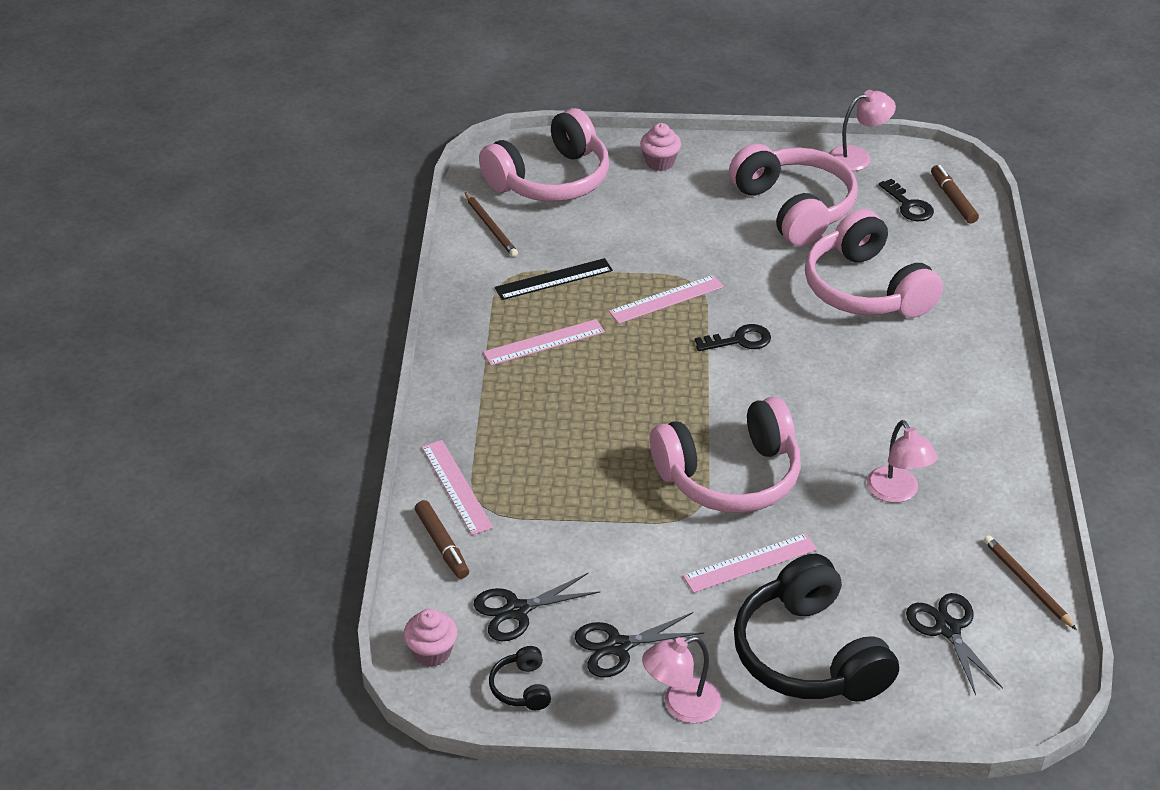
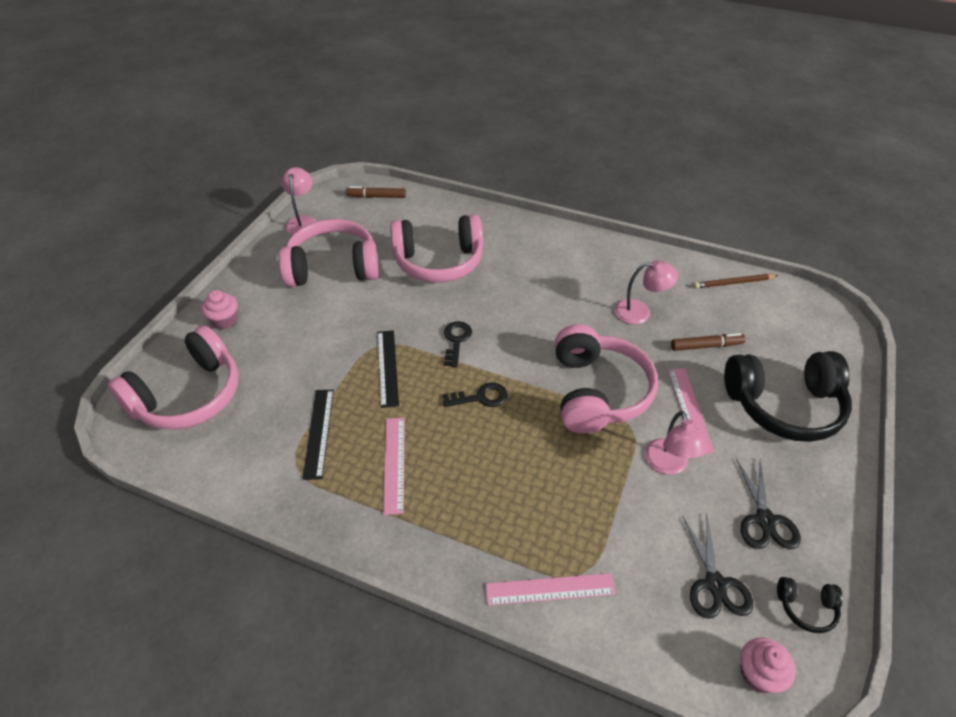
camera: 70 degrees left, 5 degrees up
(442, 545) = (622, 624): brown marker -> brown marker (706, 346)
(491, 227) = (219, 458): brown pencil -> none
(550, 179) = (188, 395): pink headphones -> pink headphones turned 60 degrees clockwise
(666, 299) = (387, 367): pink ruler -> black ruler
(681, 705) = (830, 497): pink lamp -> pink lamp (669, 465)
(908, 205) = (368, 216): black key -> black key (480, 397)
(948, 629) = (767, 329): black scissors -> none

